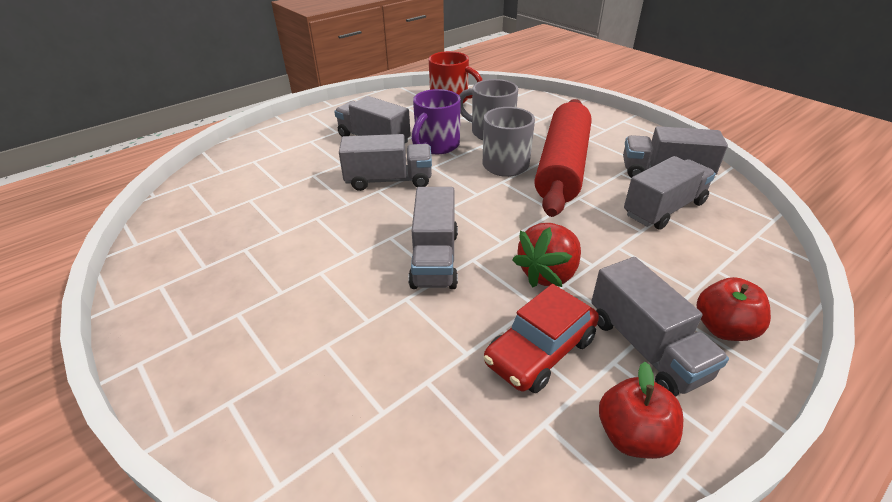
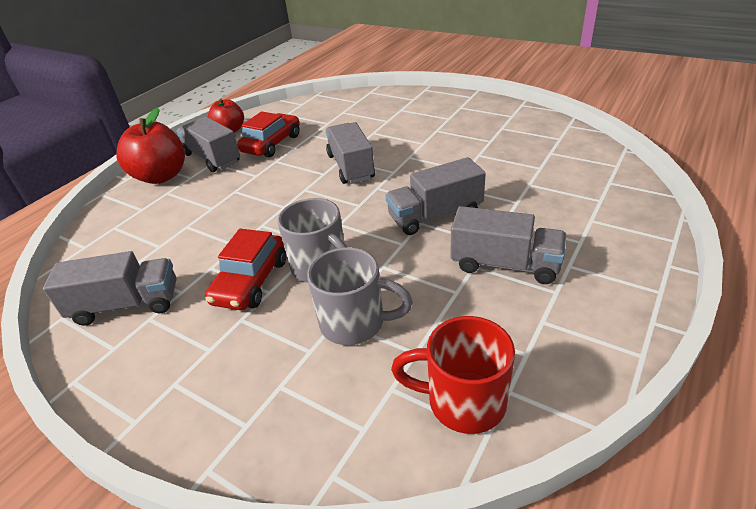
camera: 165 degrees right, 0 degrees up
(436, 146) = (417, 275): purple mug -> none
(548, 274) = (267, 177): red strawberry -> none
(562, 167) = (251, 281): red rolling pin -> red car
(664, 209) = (154, 253): grey truck -> none
(723, 328) = (161, 176): red apple -> red apple, size x1.58

